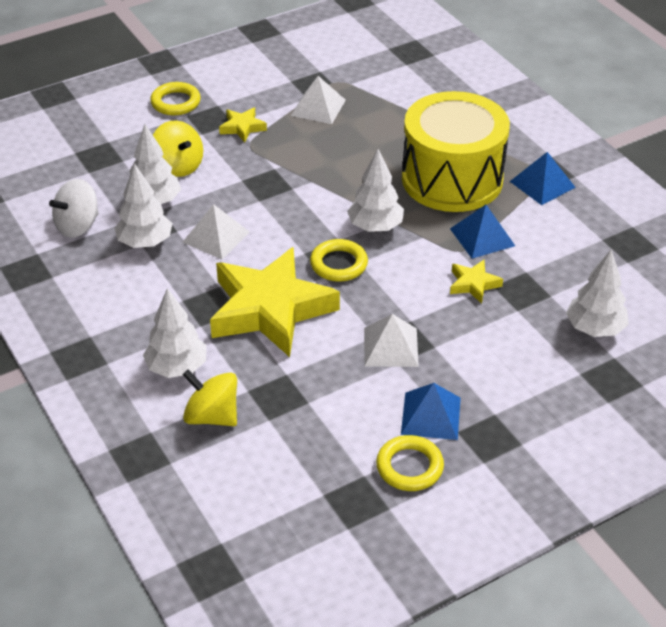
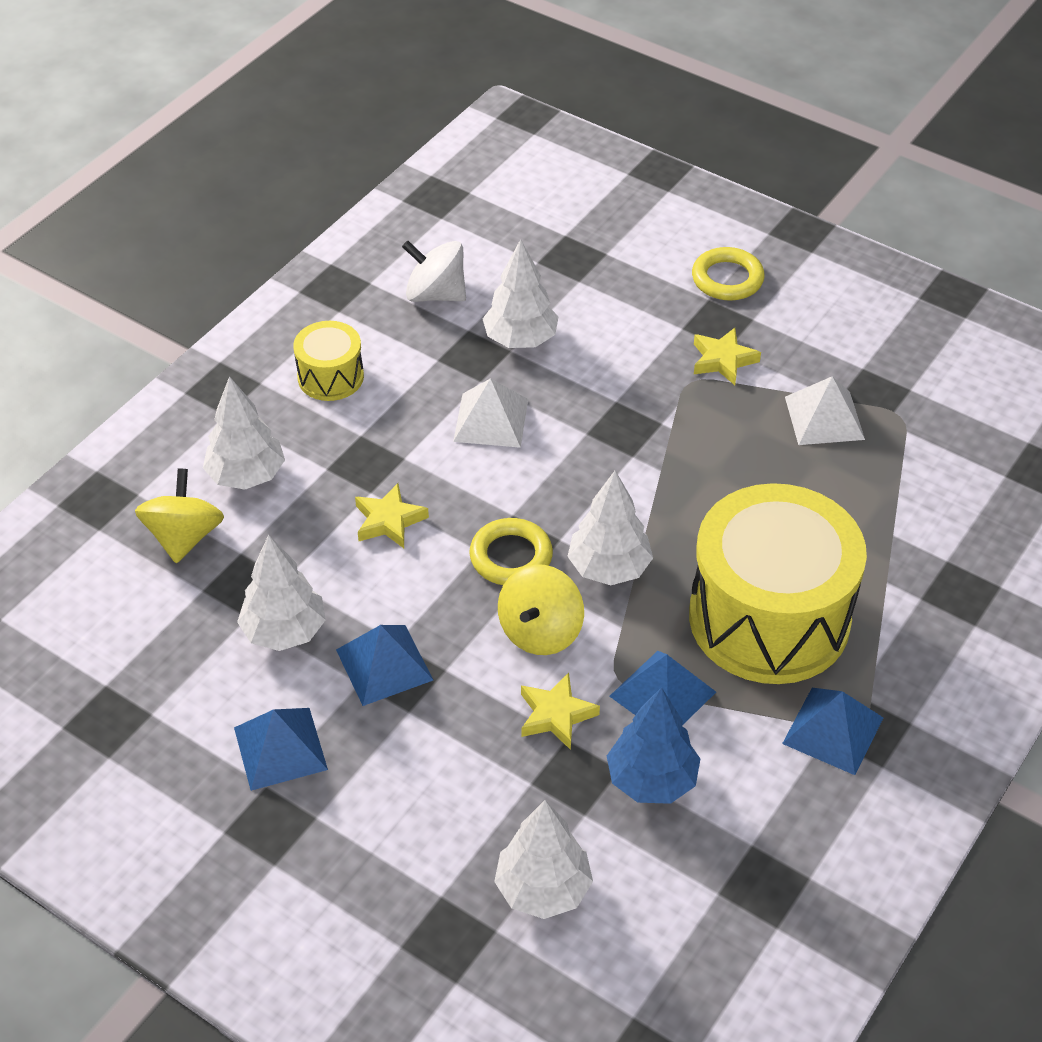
camera: 65 degrees right, 5 degrees up
(115, 299) = (330, 377): none -> yellow drum
(145, 242) = (442, 362): white tree -> white tree (284, 631)
(178, 166) = (602, 333): yellow spinning top -> yellow spinning top (540, 631)
(270, 309) = (389, 521): yellow star -> yellow star, size x0.42
(390, 347) = (384, 664): white pyramid -> blue pyramid
(409, 467) = (183, 755): yellow ring -> none
(541, 261) = (652, 780): none -> blue tree

